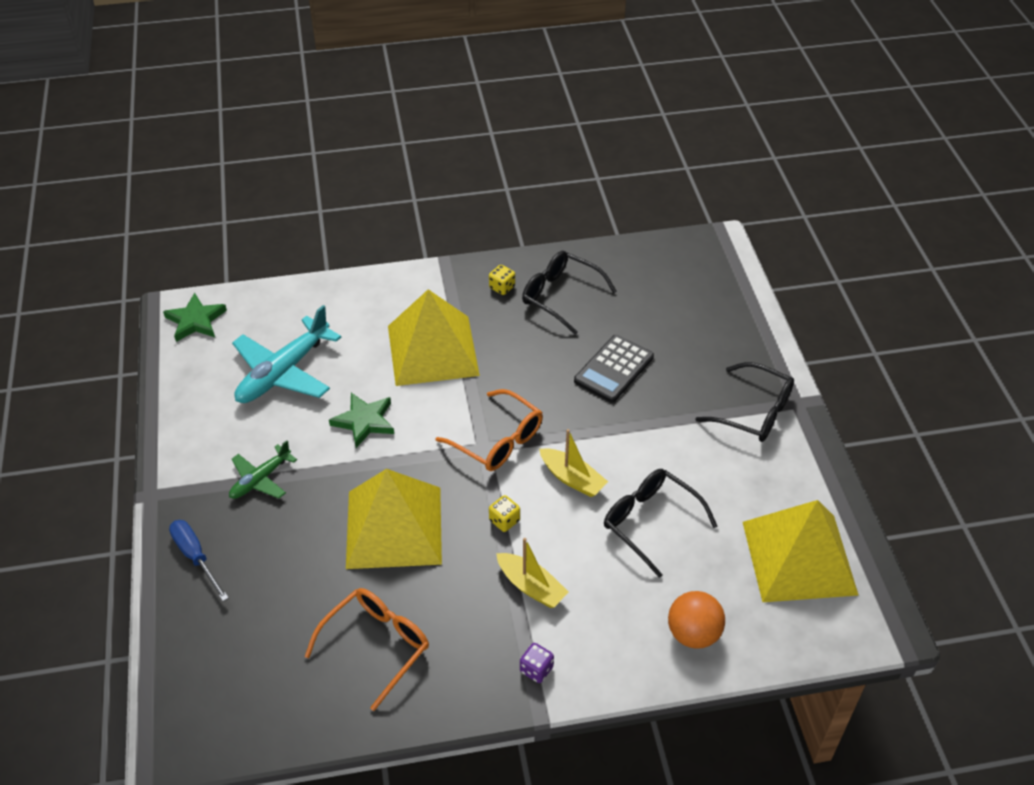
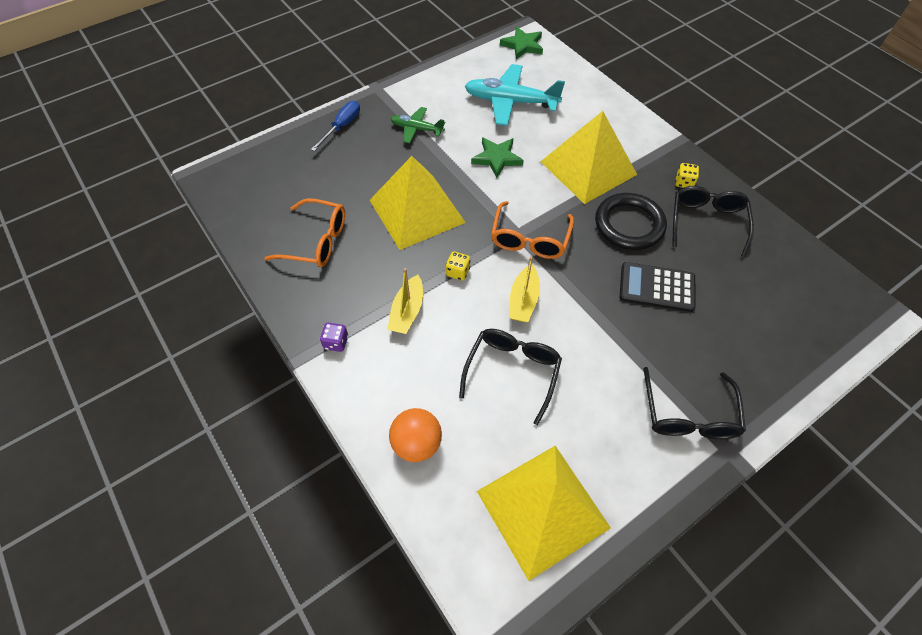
camera: 65 degrees right, 10 degrees up
(528, 353) = (629, 224): none -> black ring

